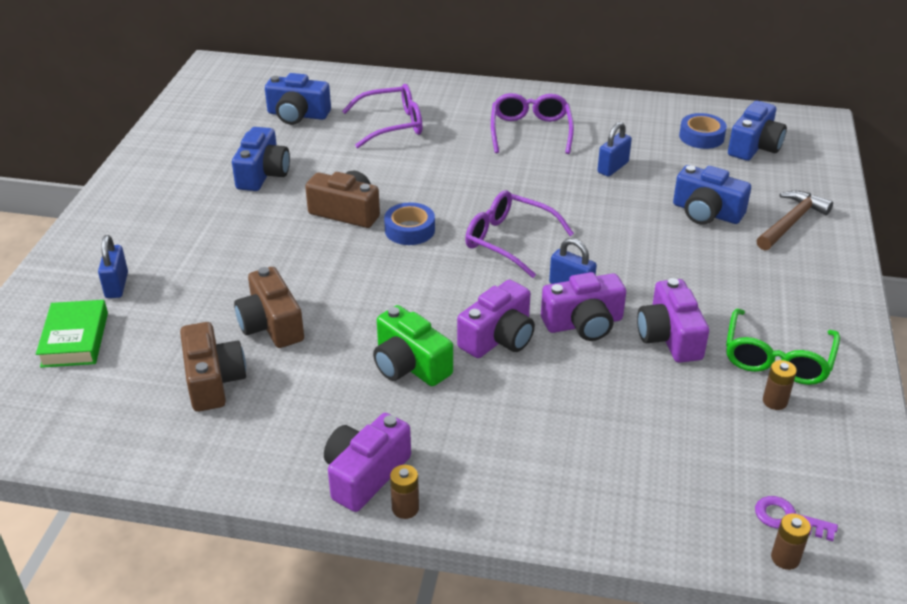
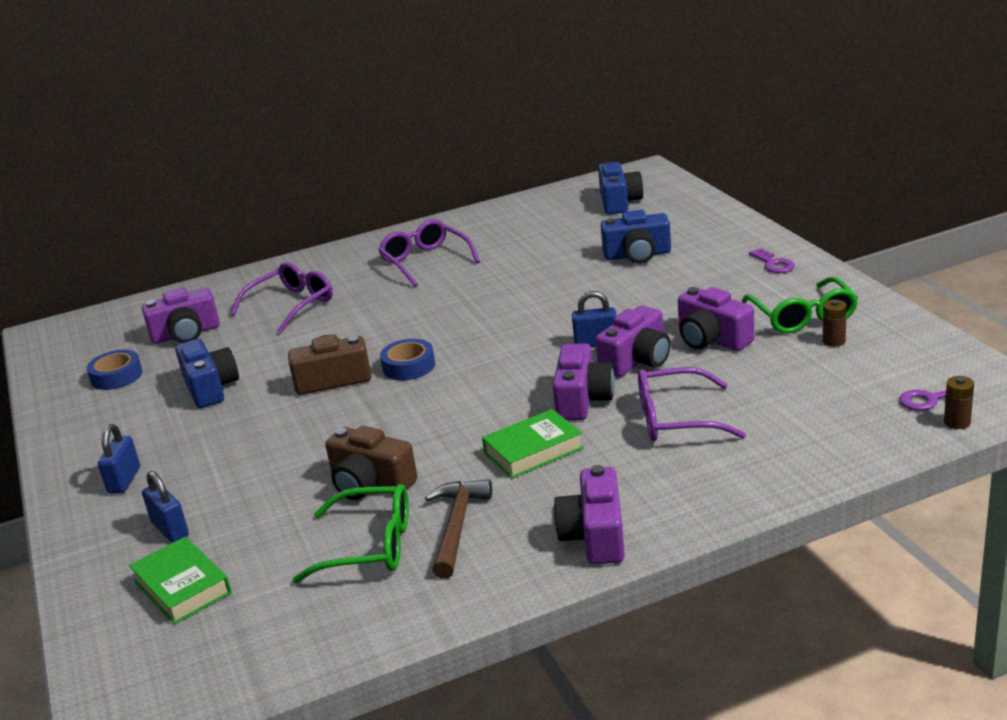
camera: 30 degrees left, 10 degrees down
(213, 381) = (370, 546): brown camera -> green glasses
(297, 115) = (186, 334): blue camera -> purple camera
(405, 508) = (657, 538): brown battery -> none
(409, 365) = (533, 450): green camera -> green book
(509, 240) = (505, 337): purple glasses -> purple glasses (676, 419)
(613, 167) = (527, 257): blue padlock -> blue padlock (124, 480)
(701, 137) = (571, 211): blue tape -> blue tape (117, 376)
(791, 222) = (706, 235): brown hammer -> brown hammer (457, 526)
(817, 286) = (773, 264): none -> purple key

